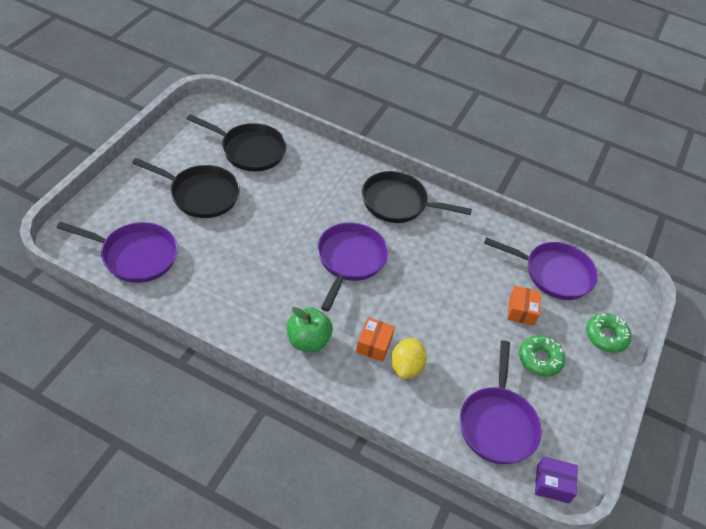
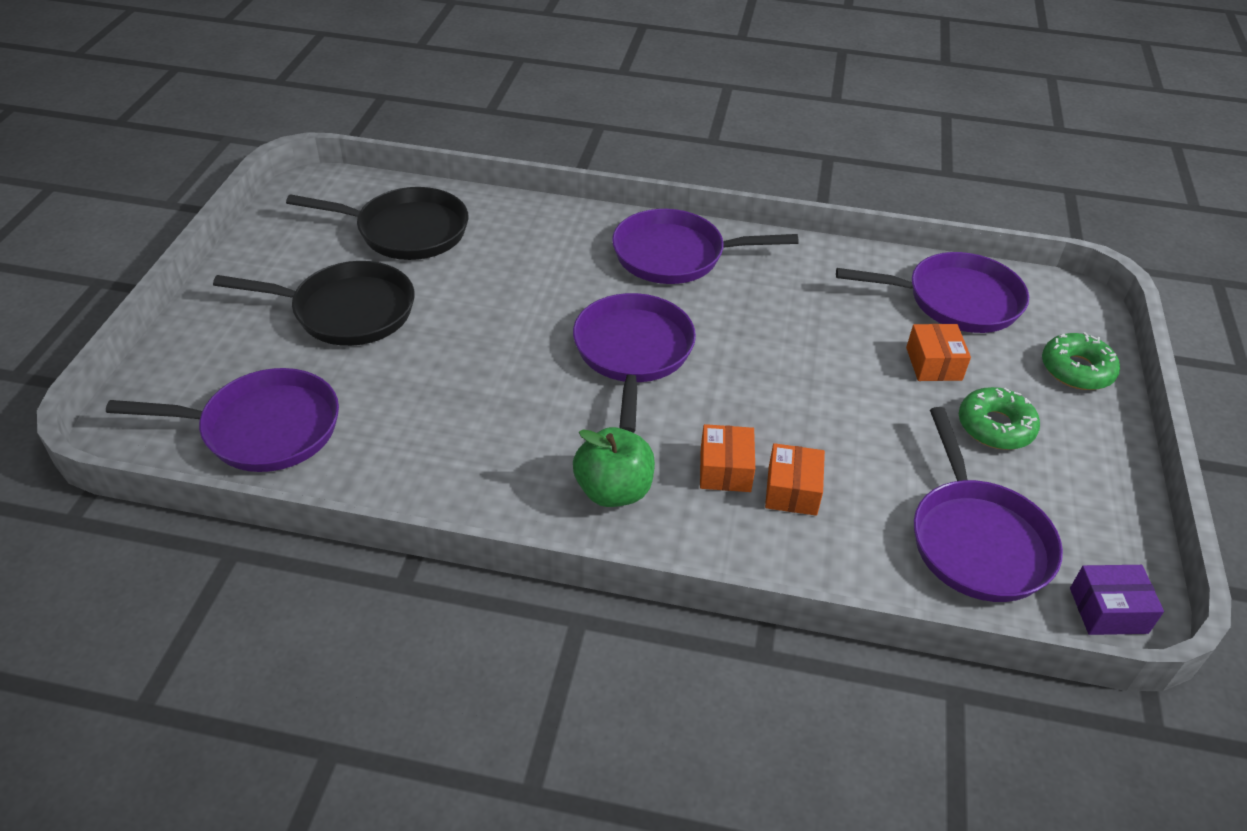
camera: 10 degrees left, 5 degrees down
(398, 203) = (675, 255): black pan -> purple pan
(406, 367) = (792, 490): yellow lemon -> orange box

